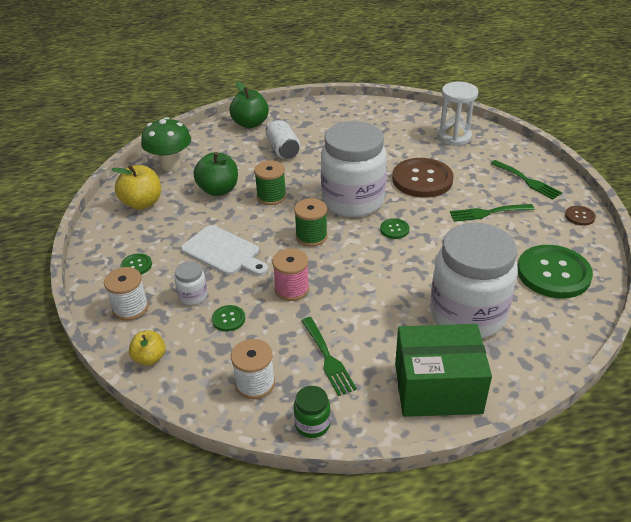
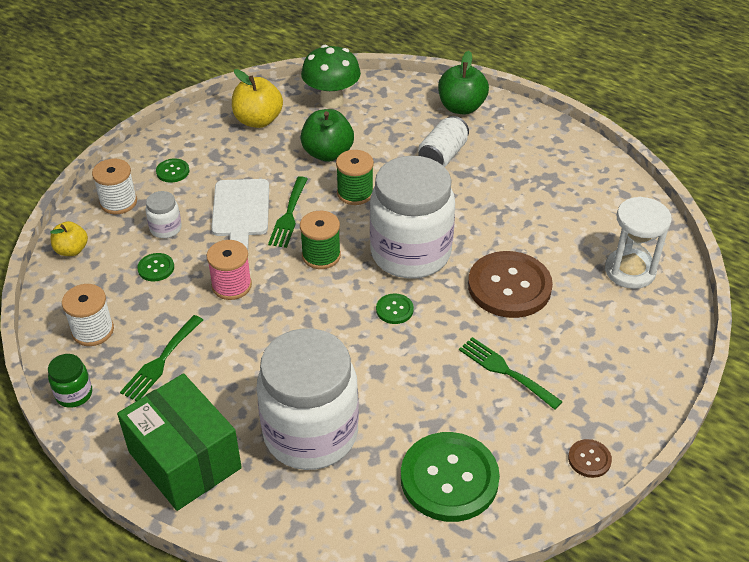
camera: 50 degrees right, 5 degrees up
(527, 181) = (611, 378): green fork -> green fork (289, 215)

